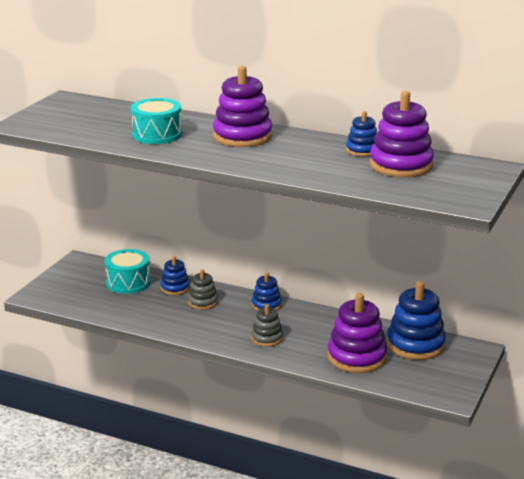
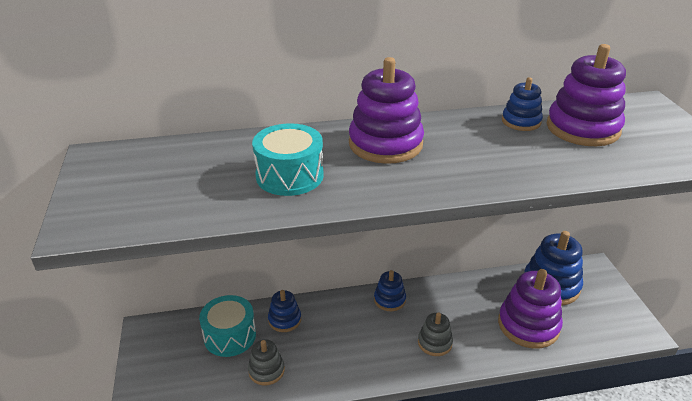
camera: 35 degrees left, 10 degrees up
(203, 302) = (330, 325): grey stacking toy -> grey stacking toy (266, 370)

